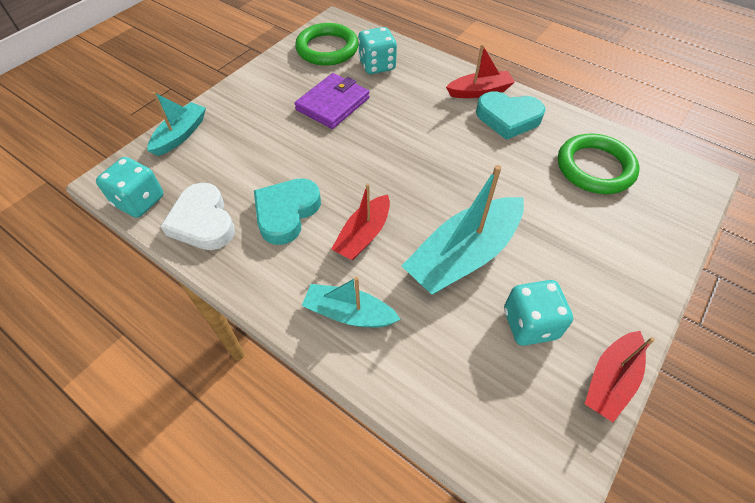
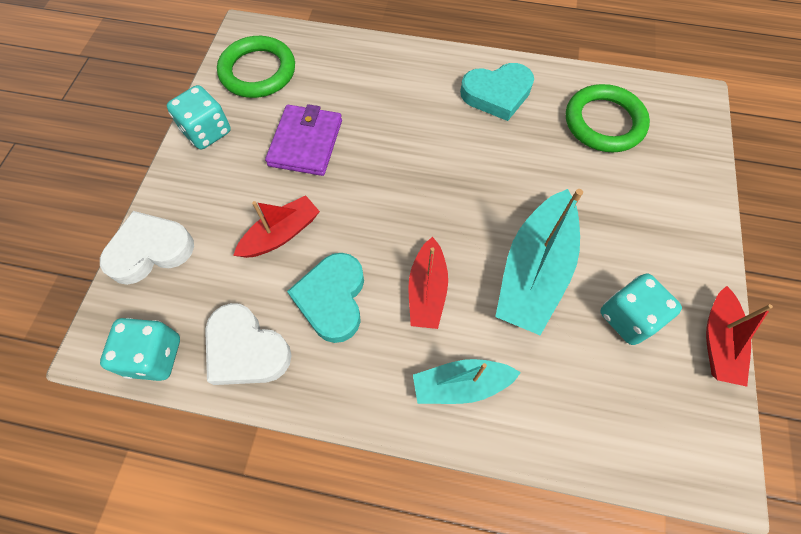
camera: 25 degrees left, 10 degrees up
(181, 135) = (150, 250): turquoise boat -> white heart
(377, 65) = (327, 75): turquoise dice -> turquoise dice (207, 132)
(479, 91) = (452, 71): red boat -> red boat (281, 234)

